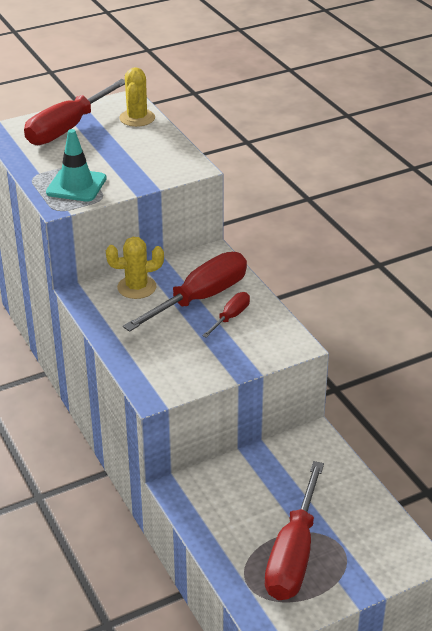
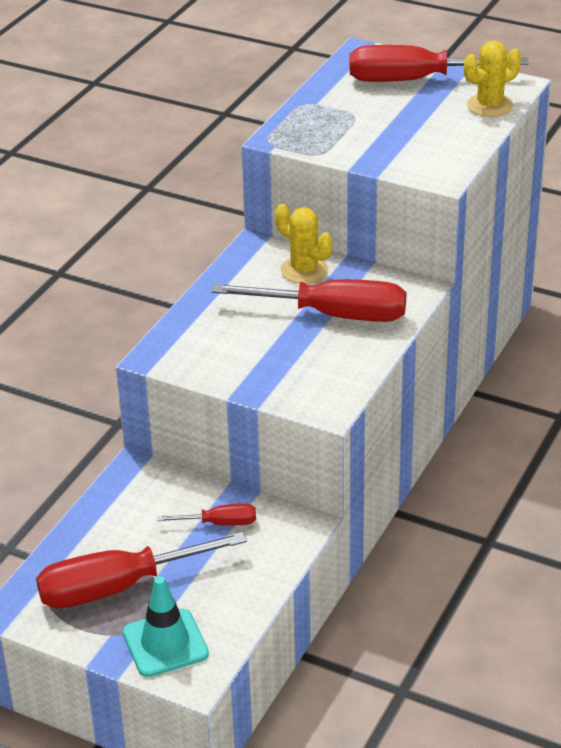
camera: 55 degrees right, 0 degrees up
(76, 185) = (321, 131): turquoise traffic cone -> turquoise traffic cone (165, 643)
(230, 317) = (325, 347): red screwdriver -> red screwdriver (219, 523)

